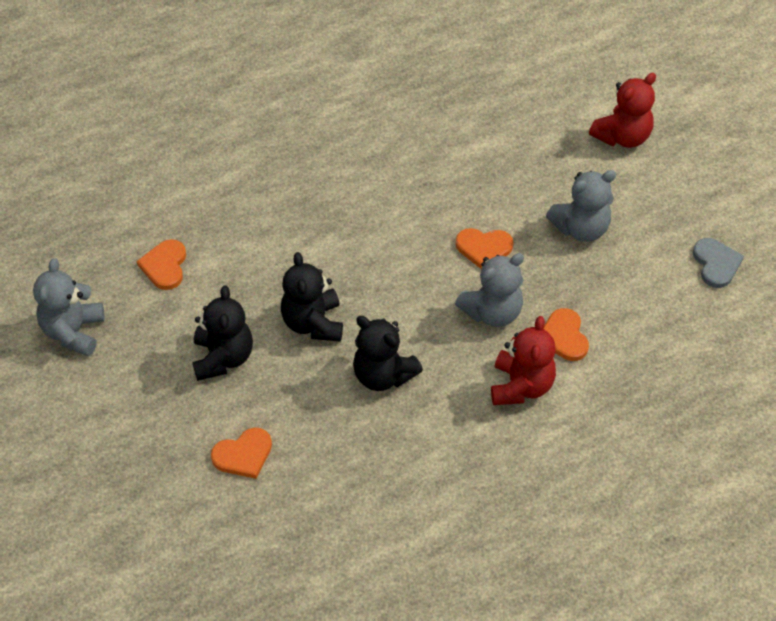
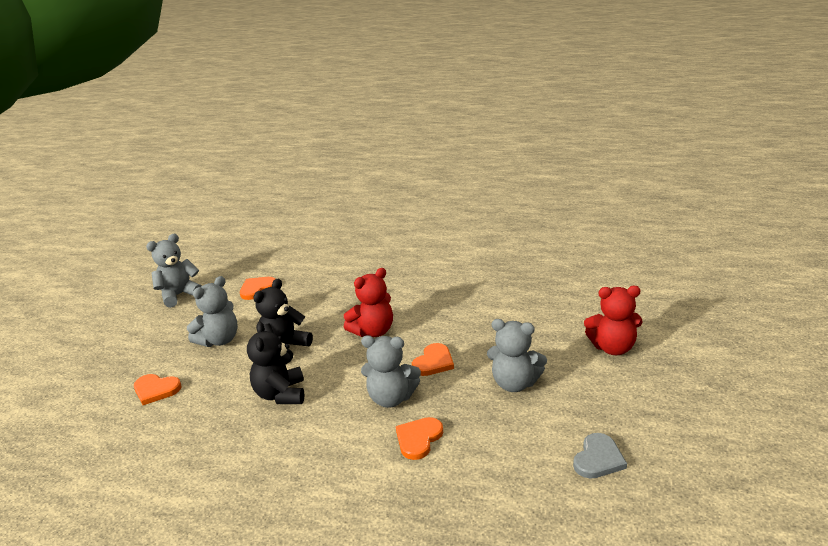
camera: 45 degrees right, 25 degrees down
(223, 358) = (219, 340): black teddy bear -> grey teddy bear
(484, 248) = (433, 362): orange heart -> orange heart turned 105 degrees counterclockwise
(521, 386) = (350, 451): red teddy bear -> red teddy bear (373, 331)

